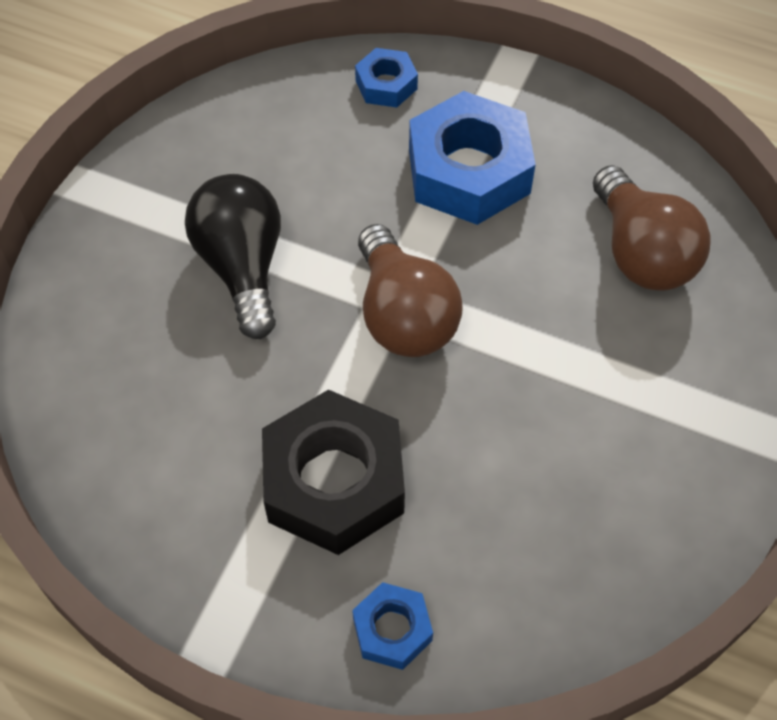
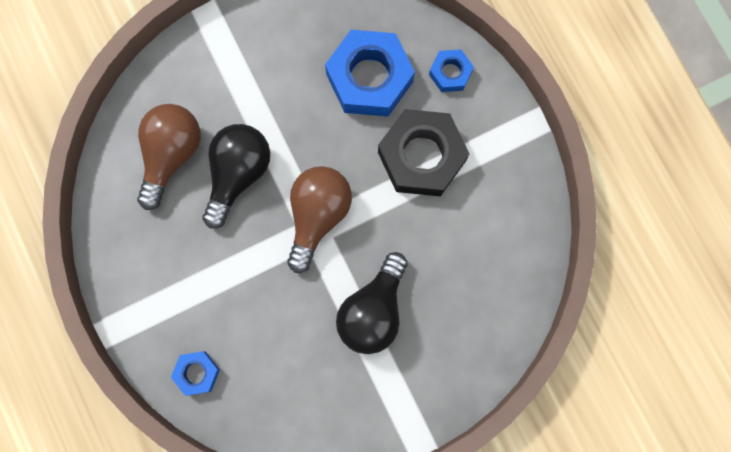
camera: 140 degrees left, 20 degrees up
(468, 171) = (207, 275): blue nut -> blue nut (369, 78)
(544, 289) = (238, 174): none -> black light bulb

